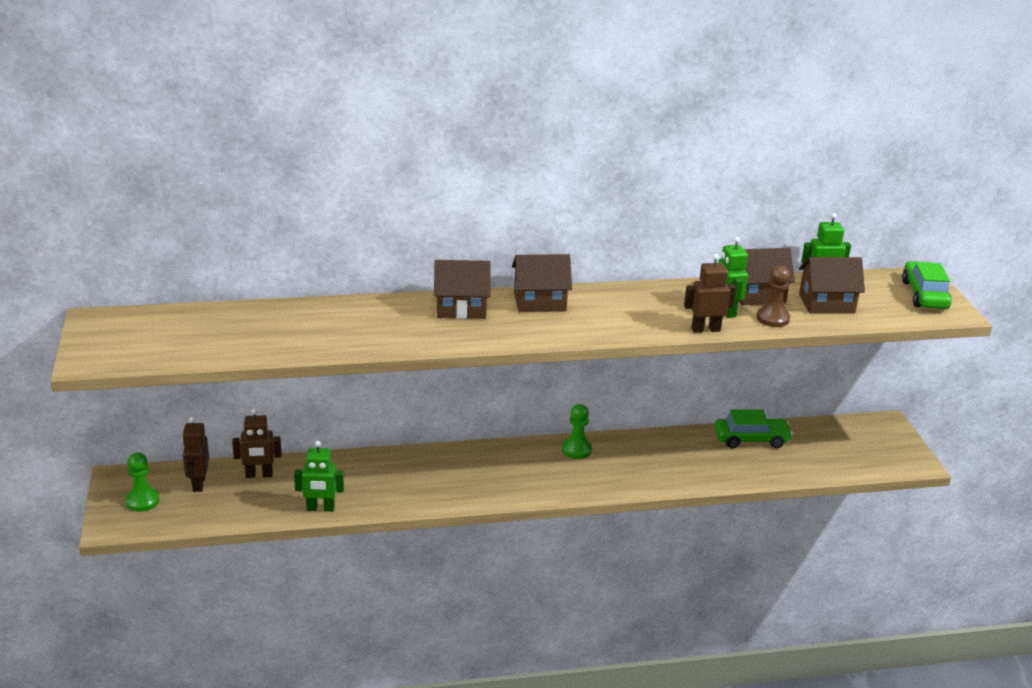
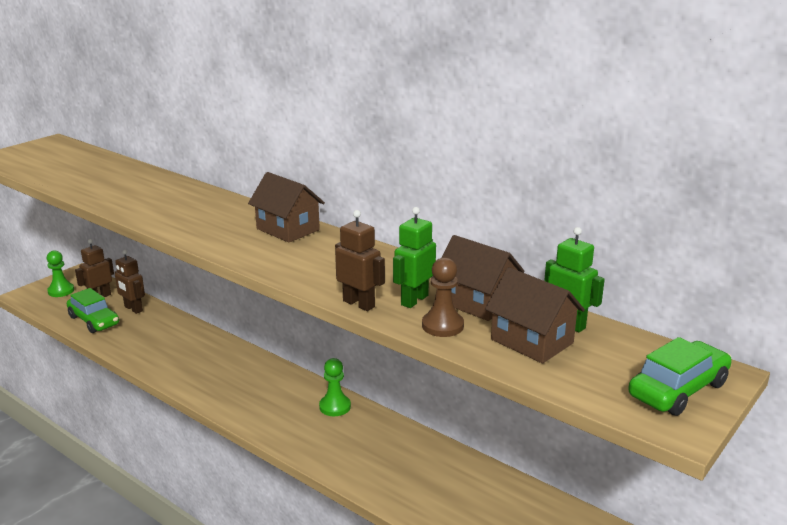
camera: 50 degrees right, 5 degrees down
(320, 508) = (119, 345): green robot -> none
(461, 308) = (229, 211): brown house -> none
(751, 439) = (494, 489): green car -> green car (94, 321)

